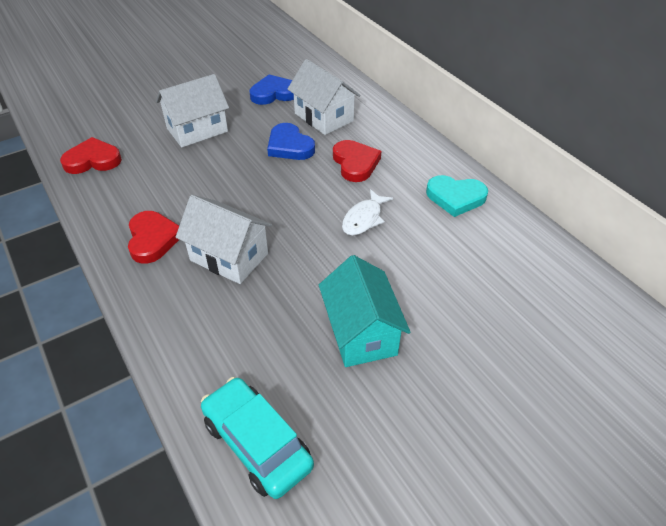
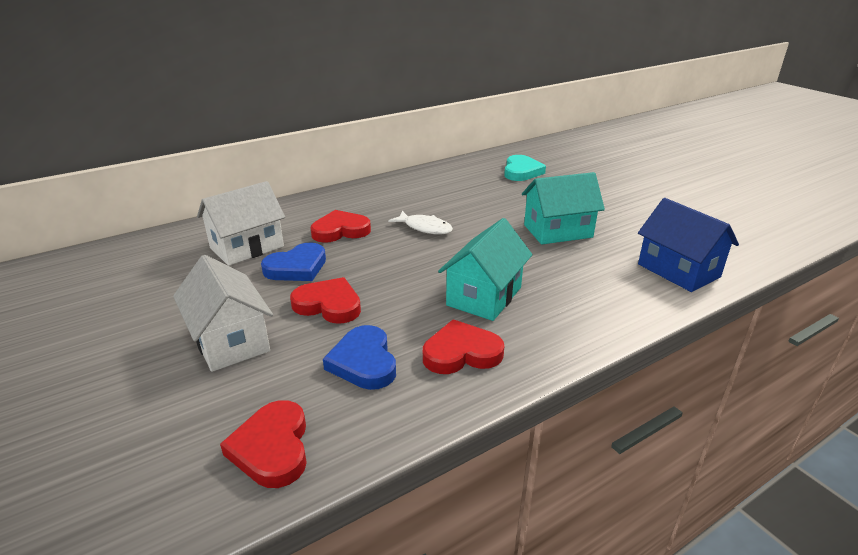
camera: 90 degrees left, 15 degrees down
(229, 257) = (484, 296): white house -> turquoise house
(232, 167) = (328, 305): none -> red heart
(257, 443) = (678, 270): turquoise car -> blue house
(274, 93) = (170, 282): blue heart -> blue heart (364, 362)
(455, 197) = (399, 190): turquoise heart -> turquoise heart (521, 171)

